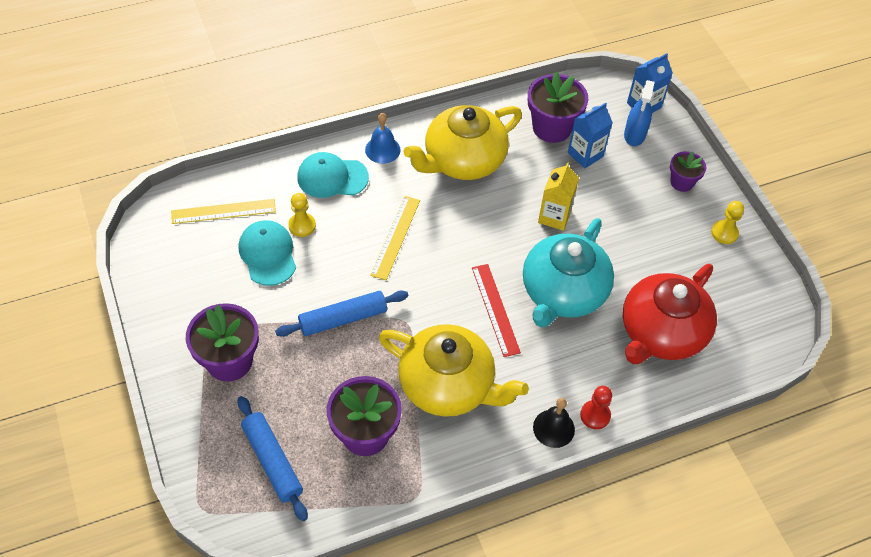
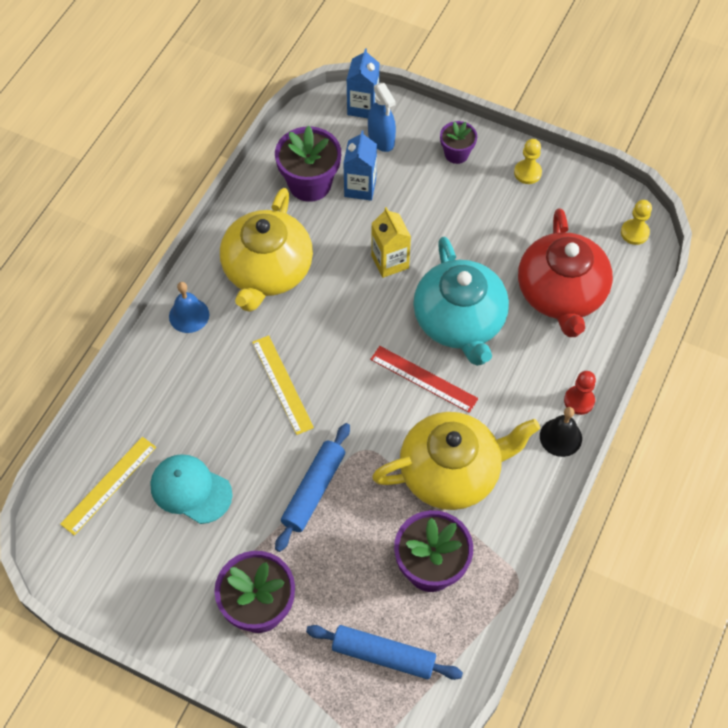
camera: 40 degrees left, 5 degrees up
(302, 225) = (192, 440): yellow pawn -> yellow pawn (634, 233)
(332, 177) = (172, 375): turquoise cap -> none

